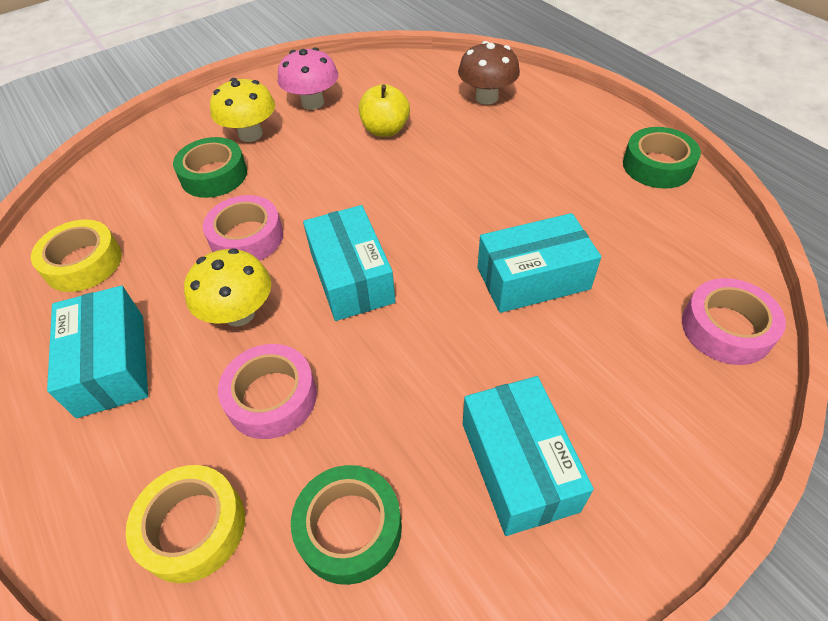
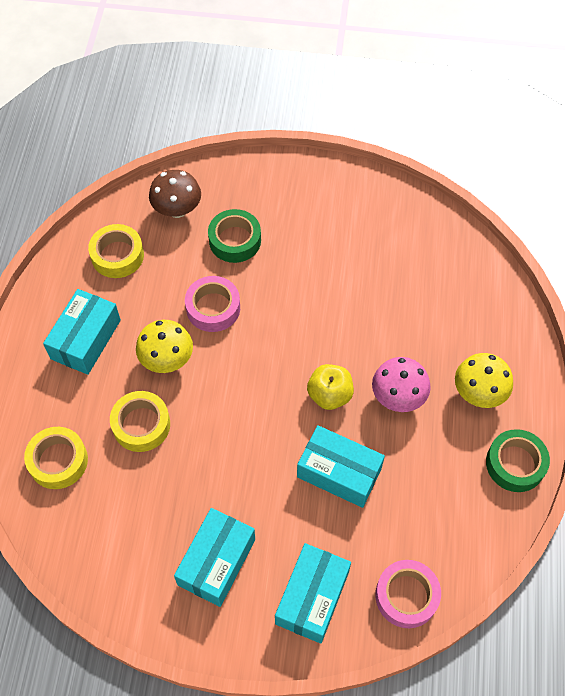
camera: 40 degrees right, 10 degrees up
(250, 134) = (285, 220): yellow mushroom -> yellow mushroom (478, 393)
(272, 397) = (141, 425): pink tape -> yellow tape
(313, 103) = (349, 220): pink mushroom -> pink mushroom (398, 397)
(349, 528) = (118, 520): green tape -> none
(351, 277) = (243, 385): turquoise box -> turquoise box (312, 597)
(385, 130) = (372, 285): yellow apple -> yellow apple (329, 395)
(486, 97) = (471, 310): brown mushroom -> brown mushroom (177, 209)

